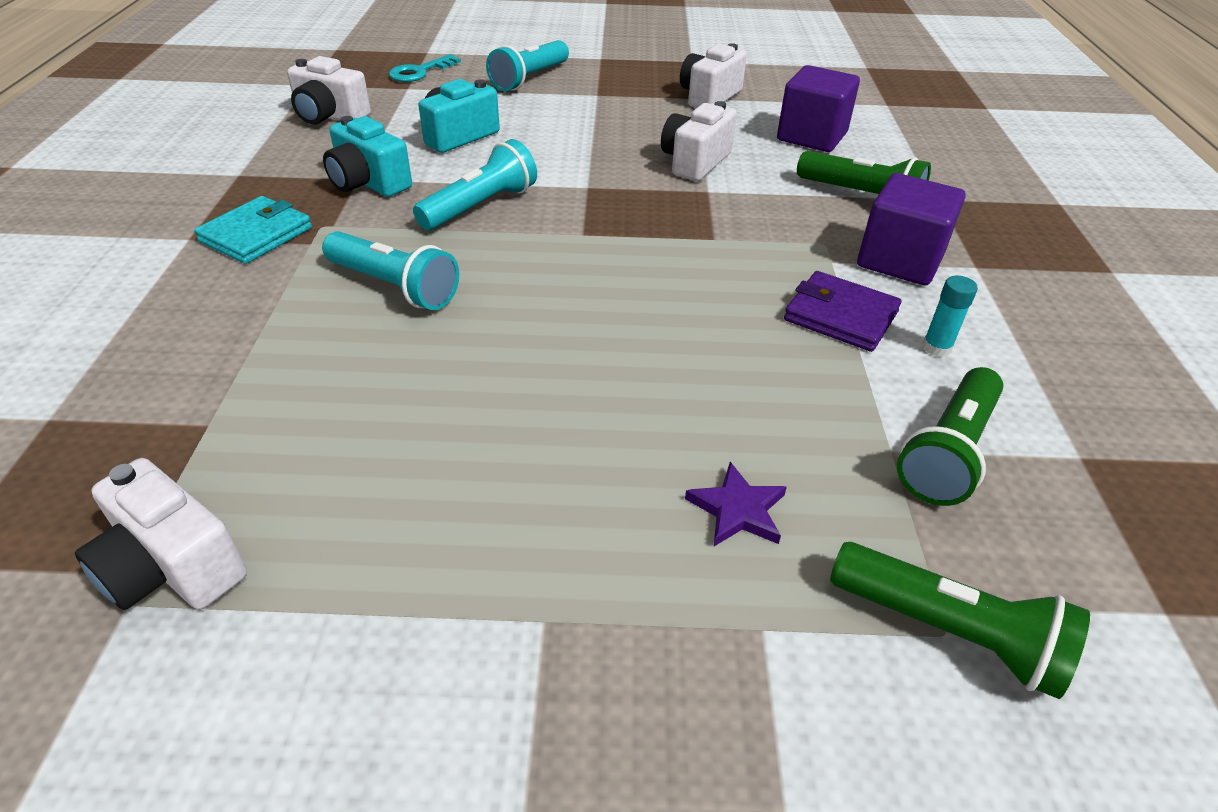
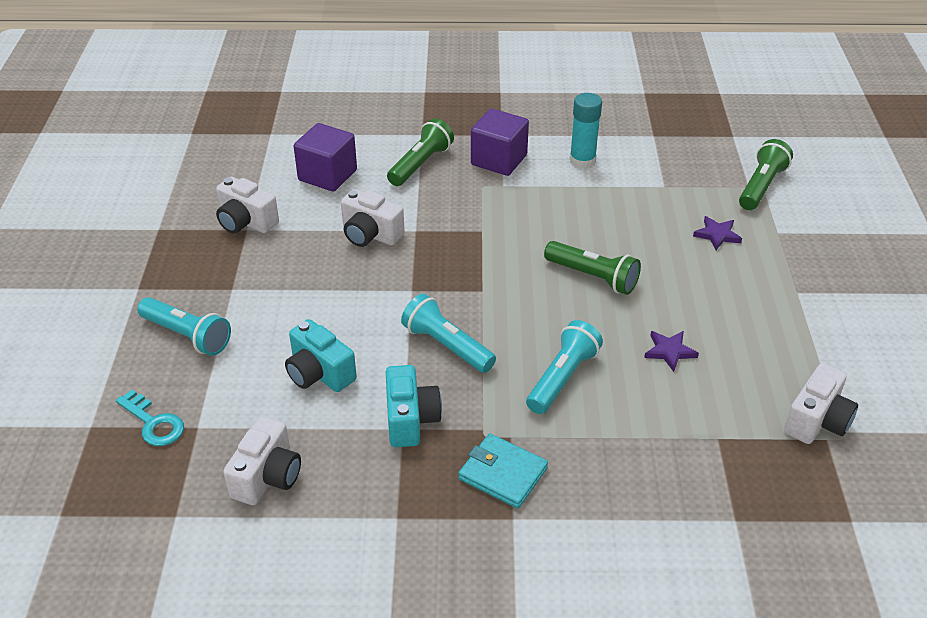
camera: 90 degrees left, 0 degrees up
(368, 183) = (410, 419): turquoise camera -> turquoise camera turned 45 degrees counterclockwise
(415, 395) = (669, 351): none -> purple star
(840, 316) = (560, 188): purple wallet -> none
(936, 347) = (582, 161): turquoise glue stick -> turquoise glue stick, size x1.74
(948, 452) = (661, 170): green flashlight -> green flashlight (593, 277)

